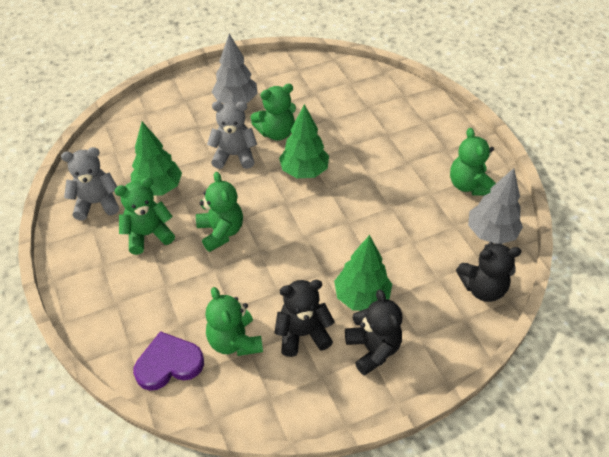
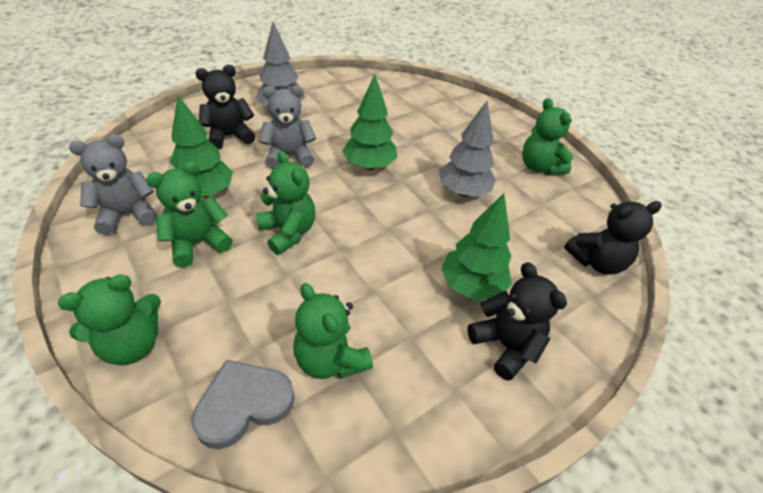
camera: 15 degrees left, 5 degrees down
(169, 364) = (244, 404): purple heart -> grey heart
(276, 132) = (330, 133): green teddy bear -> green teddy bear (132, 344)
(302, 334) = (415, 338): black teddy bear -> black teddy bear (229, 136)
(491, 233) = (579, 208): grey tree -> grey tree (463, 192)

